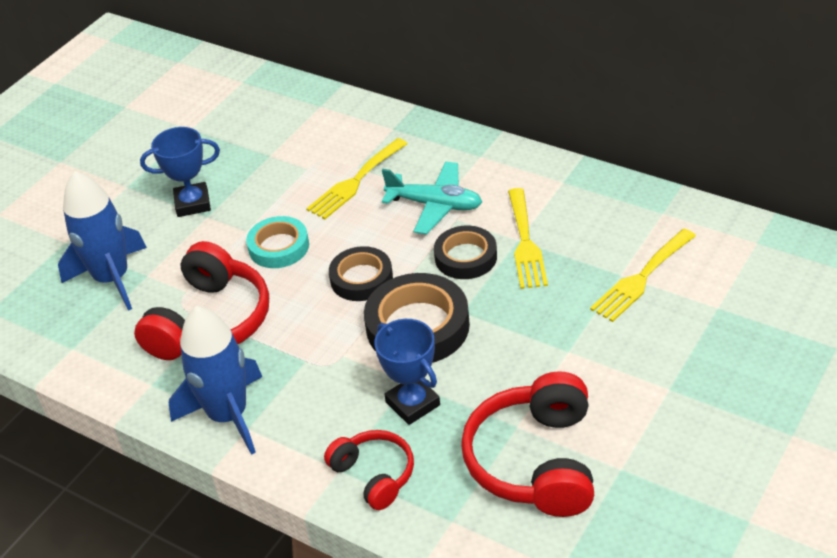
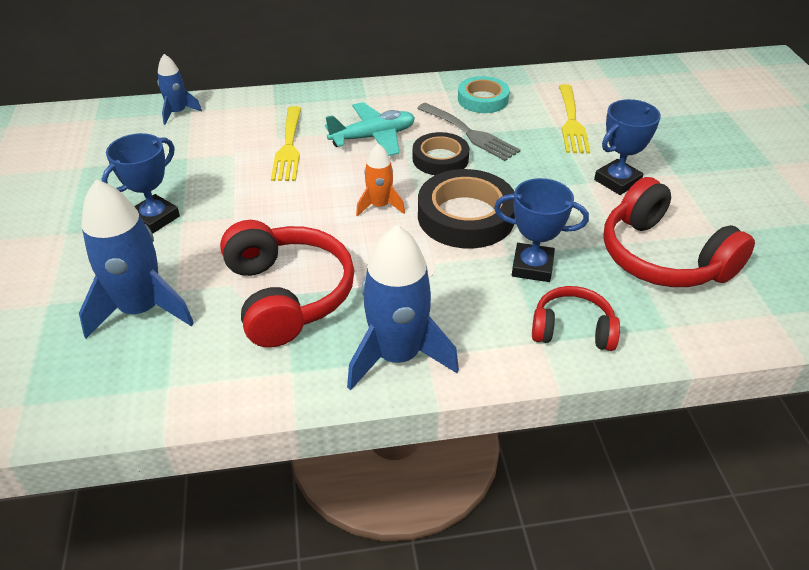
camera: 45 degrees left, 0 degrees up
(279, 247) = (279, 215): turquoise tape -> turquoise tape (483, 99)
(308, 103) = (178, 112): none -> blue rocket
(361, 278) = (379, 206): black tape -> orange rocket
(525, 243) = (470, 134): yellow fork -> grey fork
(598, 365) = (617, 181): none -> blue trophy

